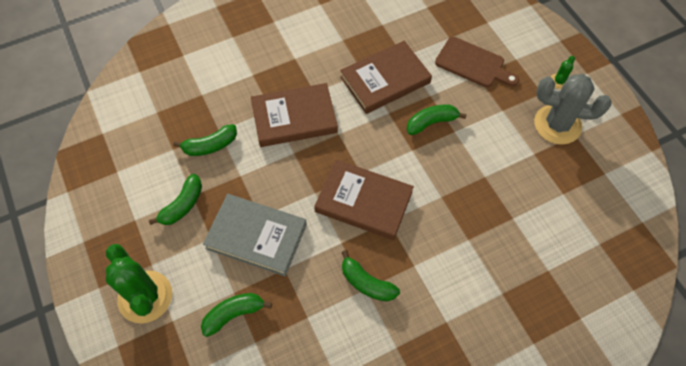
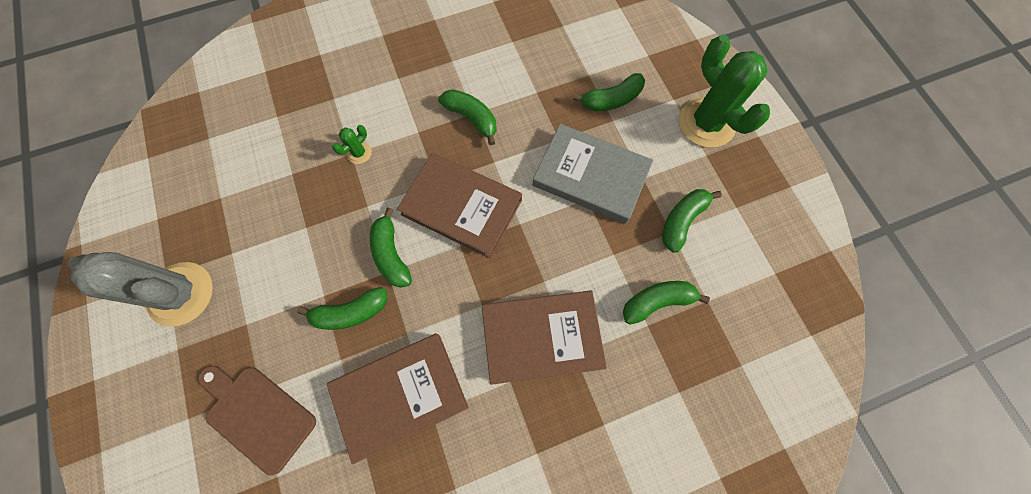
camera: 175 degrees left, 10 degrees up
(412, 162) = (391, 254): none -> green banana
(559, 81) = (142, 368): green cactus -> green cactus (359, 153)

